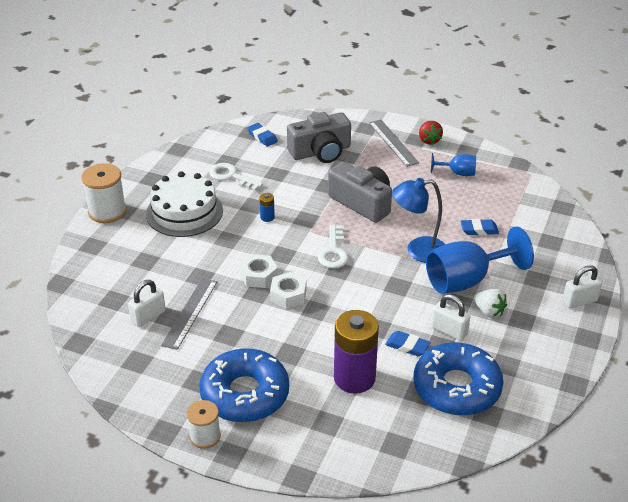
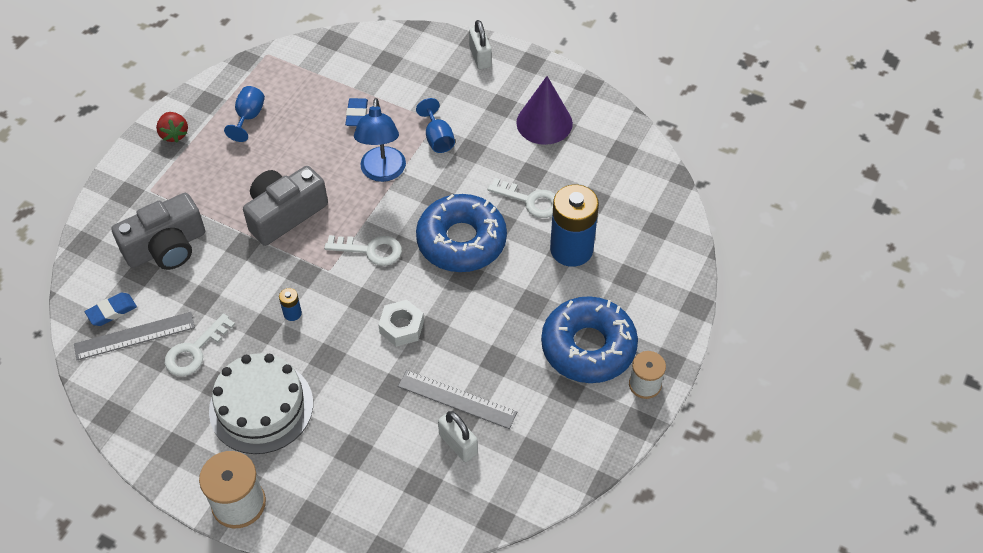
camera: 85 degrees left, 15 degrees up
(288, 295) = (439, 299): white nut -> none
(321, 152) = (166, 247): grey camera -> grey camera turned 75 degrees clockwise
(354, 378) = (571, 249): purple battery -> blue battery
(393, 142) = (168, 170): grey ruler -> grey ruler (134, 336)
(407, 346) = (530, 201): blue eraser -> white key
(429, 140) = (174, 134): red strawberry -> red strawberry turned 75 degrees clockwise
(449, 330) = (511, 164): white padlock -> none
(456, 387) = (589, 169): blue donut -> blue donut (461, 241)
(466, 280) = (437, 138): blue goblet -> blue goblet, size x0.51
(489, 311) = (487, 128): white strawberry -> none
(509, 351) = (544, 123): none -> purple cone

